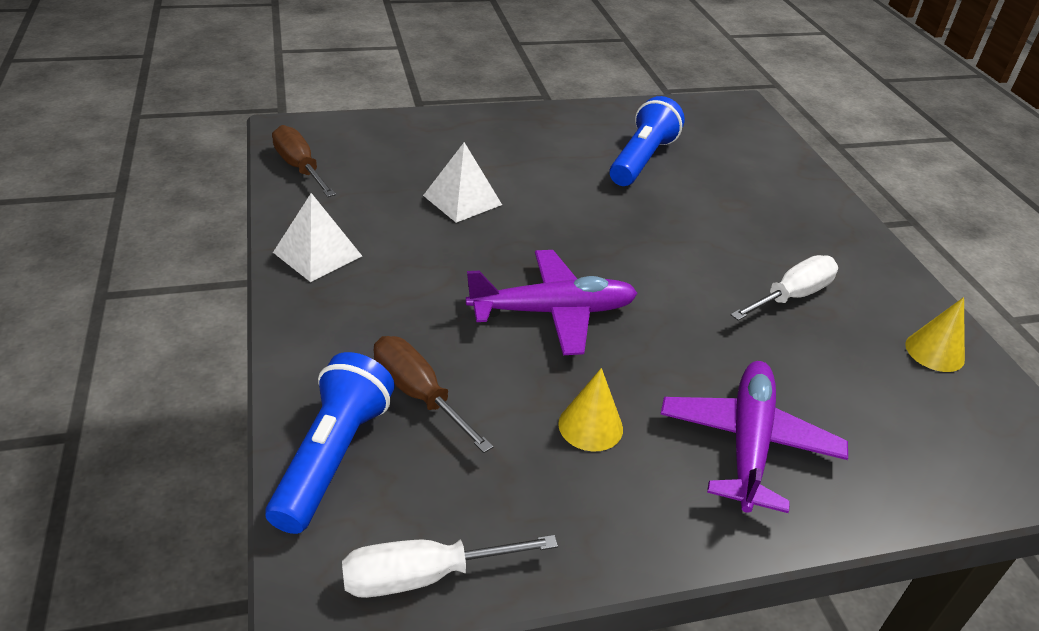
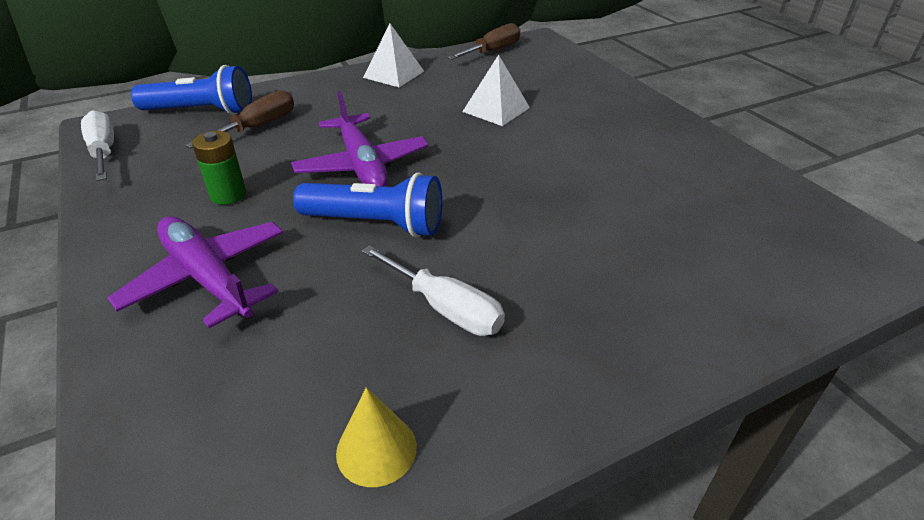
camera: 80 degrees right, 0 degrees up
(590, 426) = (228, 195): yellow cone -> green battery
(642, 159) = (651, 188): blue flashlight -> blue flashlight (376, 224)
(748, 443) = (207, 278): purple plane -> purple plane turned 135 degrees counterclockwise

